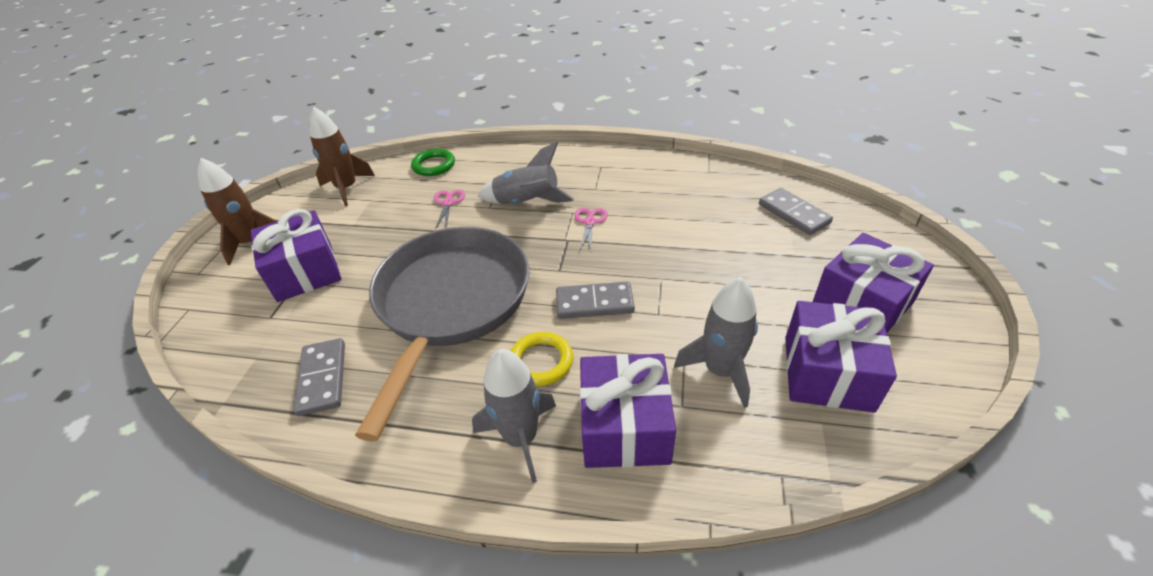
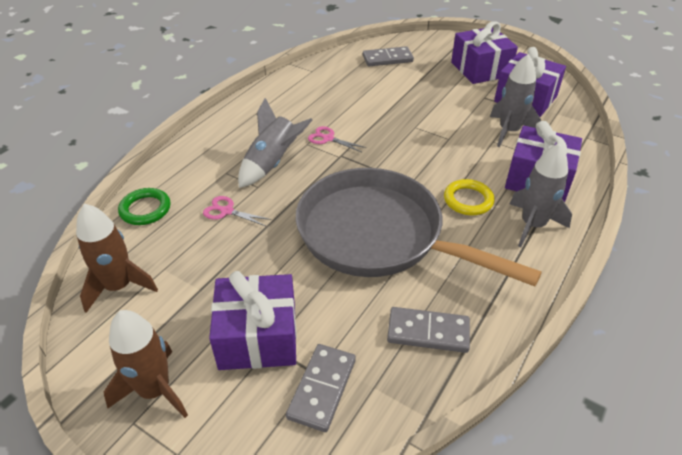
camera: 70 degrees left, 0 degrees up
(594, 303) = (422, 161): grey domino -> grey domino (322, 388)

